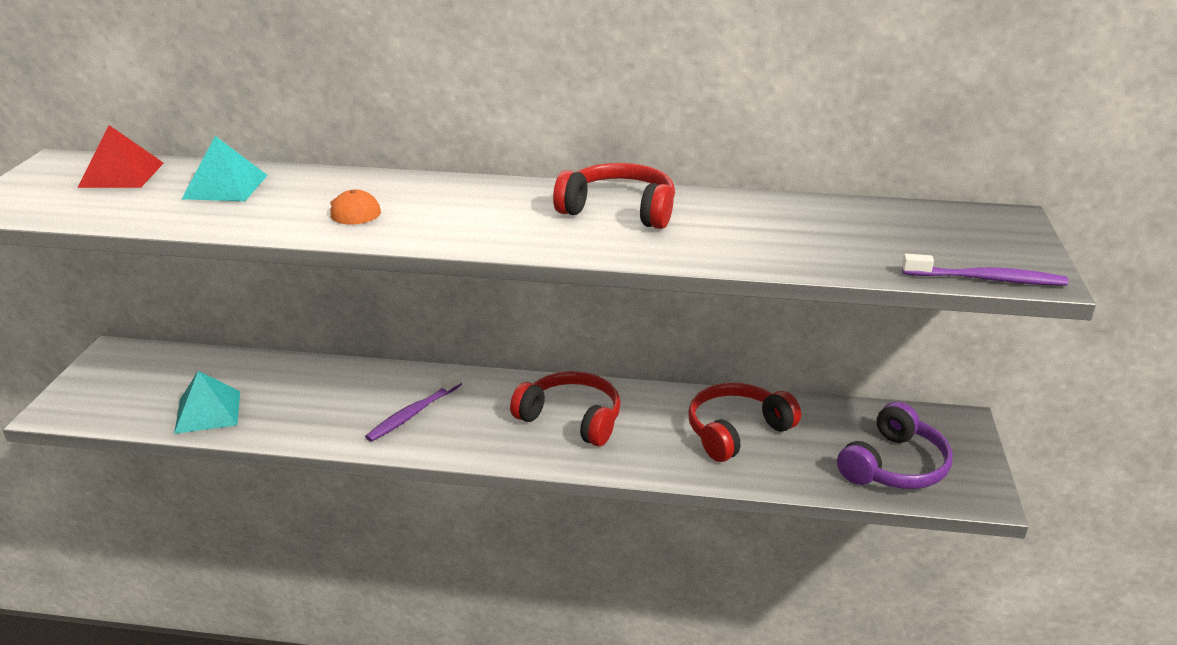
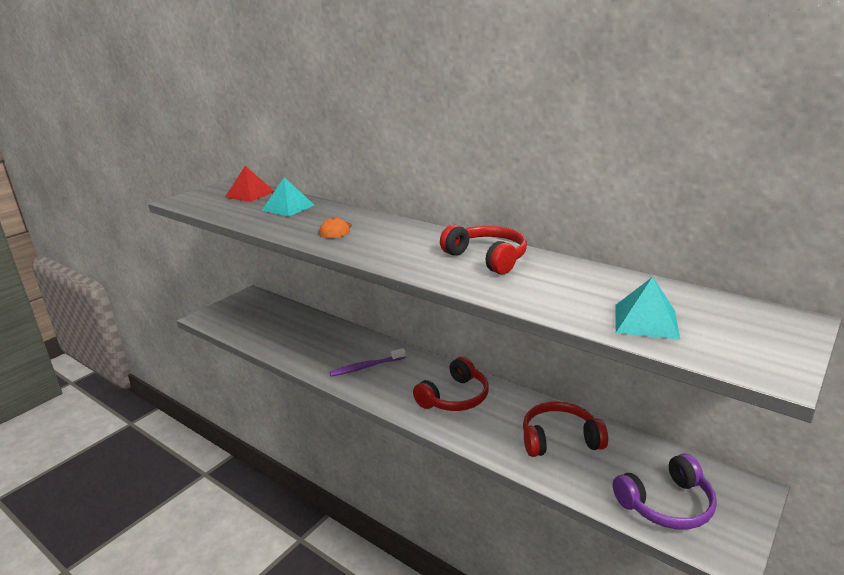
camera: 30 degrees right, 5 degrees down
(208, 411) = (267, 336): turquoise pyramid -> turquoise pyramid (645, 321)
(571, 419) = (454, 397): red headphones -> red headphones turned 75 degrees clockwise
(986, 279) = (723, 363): purple toothbrush -> none

